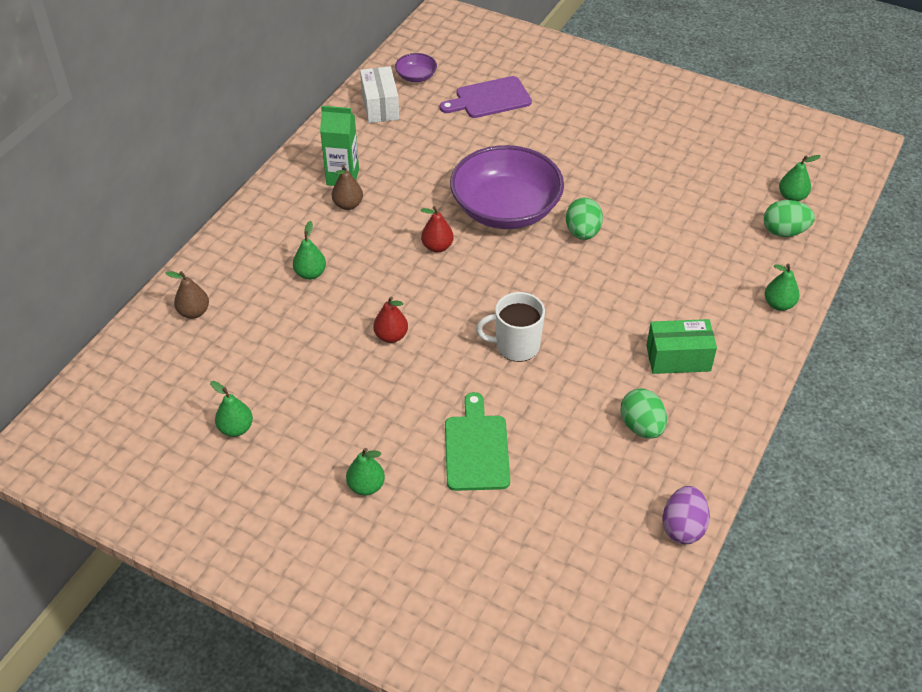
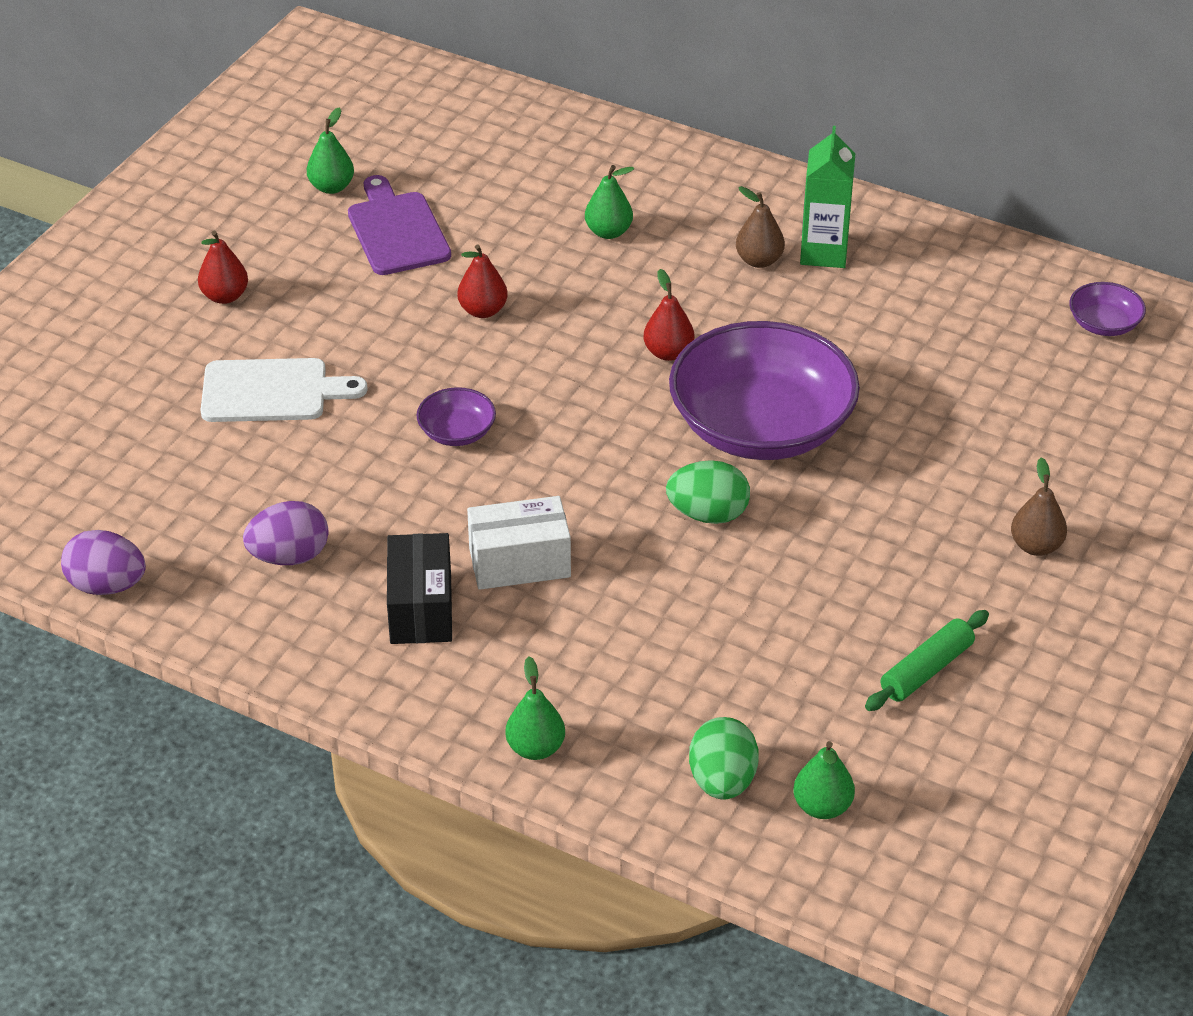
camera: 90 degrees right, 5 degrees down
(194, 312) = (535, 137): brown pear -> brown pear (1036, 546)
(366, 486) = (225, 296): green pear -> red pear
(380, 106) = (1010, 285): white box -> white box (519, 562)
(476, 448) = (272, 391): green cutting board -> white cutting board
(489, 99) = (1056, 412): purple cutting board -> purple cutting board (396, 230)
(516, 346) = (457, 432): white mug -> purple bowl
(641, 426) = (289, 556): green egg -> purple egg
(678, 358) = (421, 608): green box -> black box
(690, 156) = (926, 670): none -> green rolling pin

